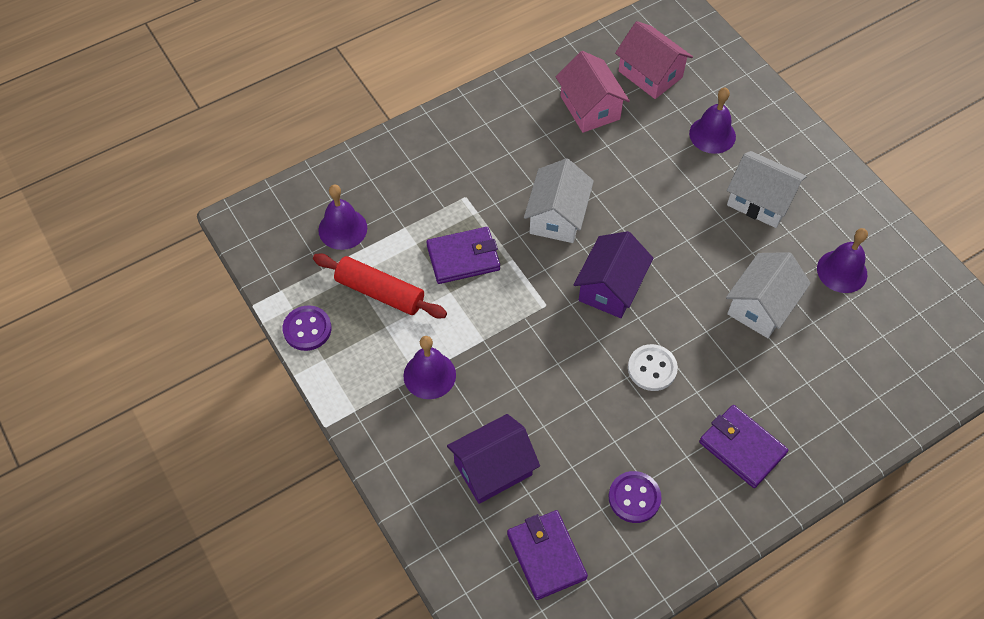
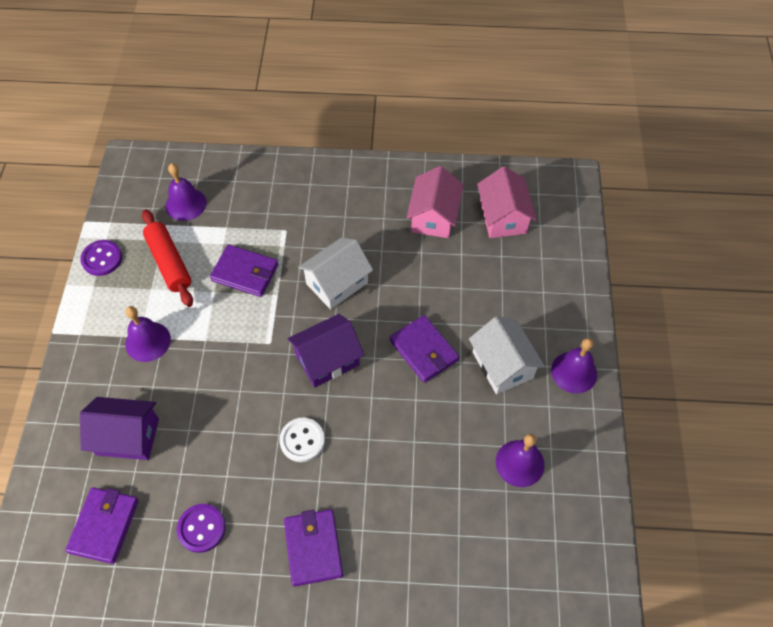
camera: 35 degrees right, 0 degrees up
(685, 229) = (423, 350): none -> purple wallet
(712, 135) = (510, 291): purple bell -> purple bell (574, 372)
(761, 306) = (428, 448): white house -> none

